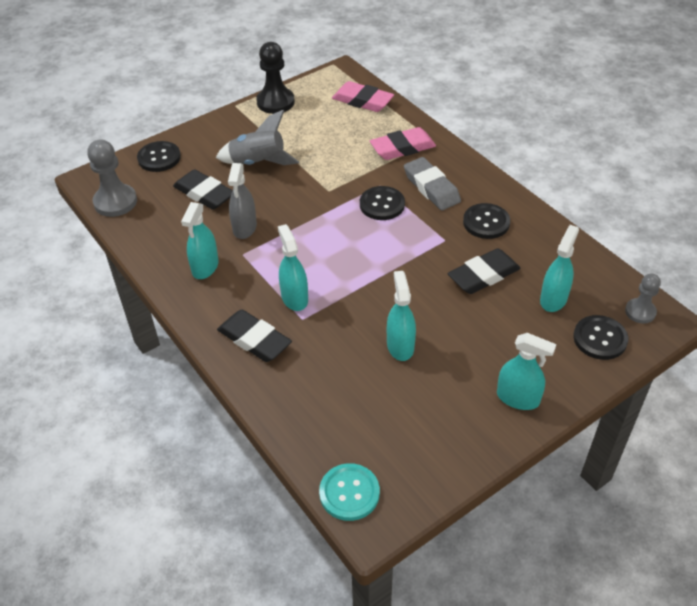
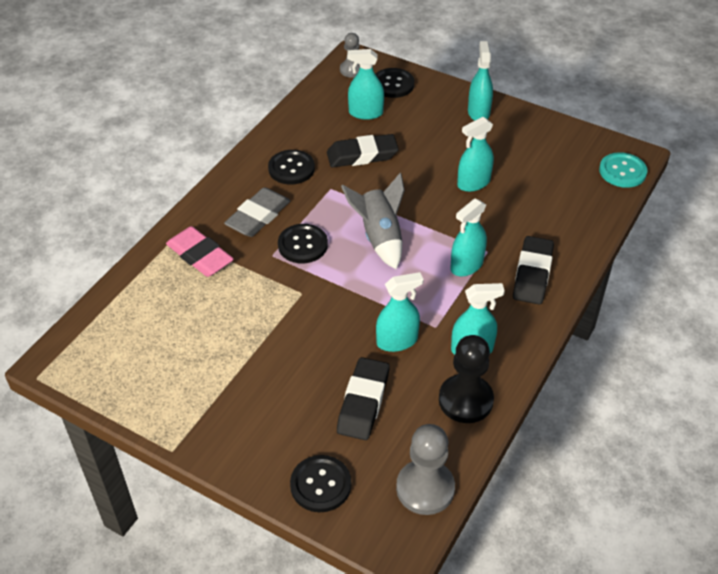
camera: 115 degrees left, 0 degrees up
(244, 227) = (397, 341): grey spray bottle -> turquoise spray bottle
(258, 163) = (283, 374): grey rocket -> grey rocket (380, 237)
(275, 102) = (149, 407): black pawn -> black pawn (465, 400)
(362, 101) = (118, 318): pink eraser -> none
(483, 275) = (362, 155): black eraser -> black eraser turned 45 degrees counterclockwise

